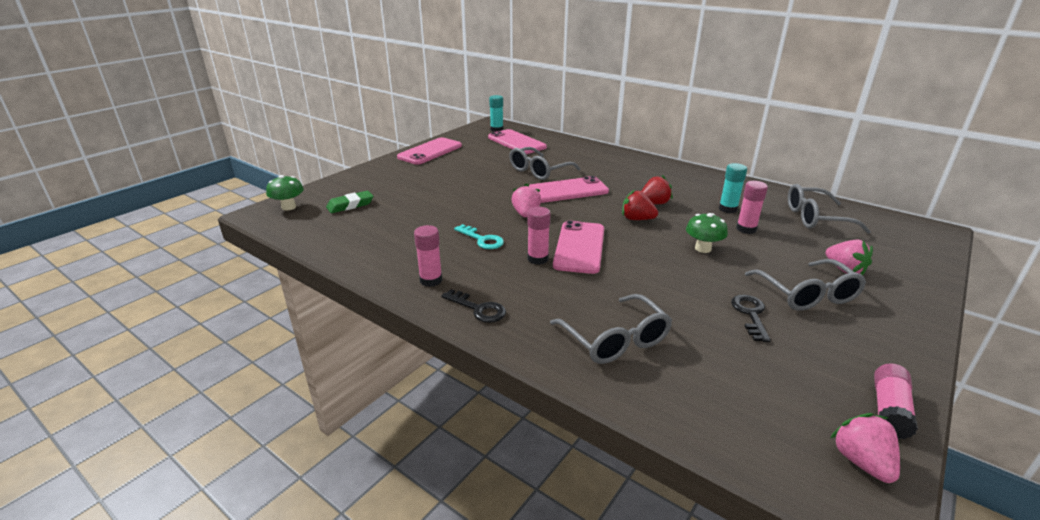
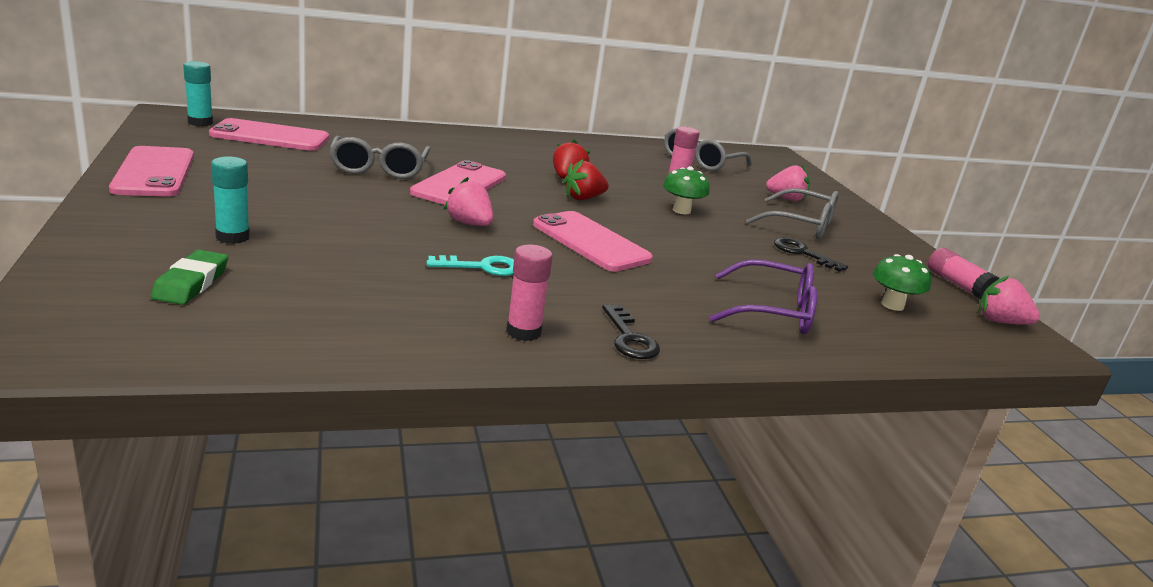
camera: 55 degrees left, 5 degrees down
(288, 207) = (67, 322): green mushroom -> green mushroom (892, 305)
(478, 309) = (629, 338): black key -> black key turned 90 degrees clockwise
(538, 259) = (578, 267): pink glue stick -> none
(615, 340) = (773, 312): grey glasses -> purple glasses
(728, 209) = (632, 169): turquoise glue stick -> turquoise glue stick (232, 237)

